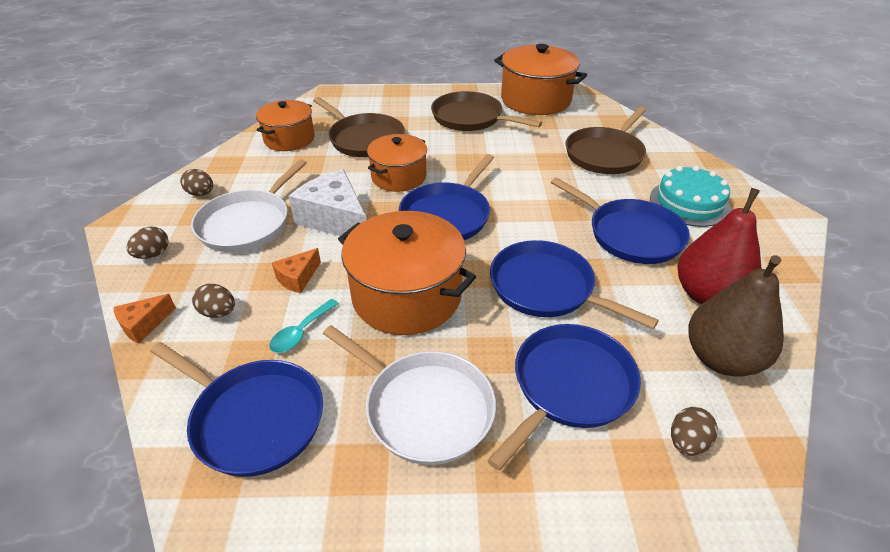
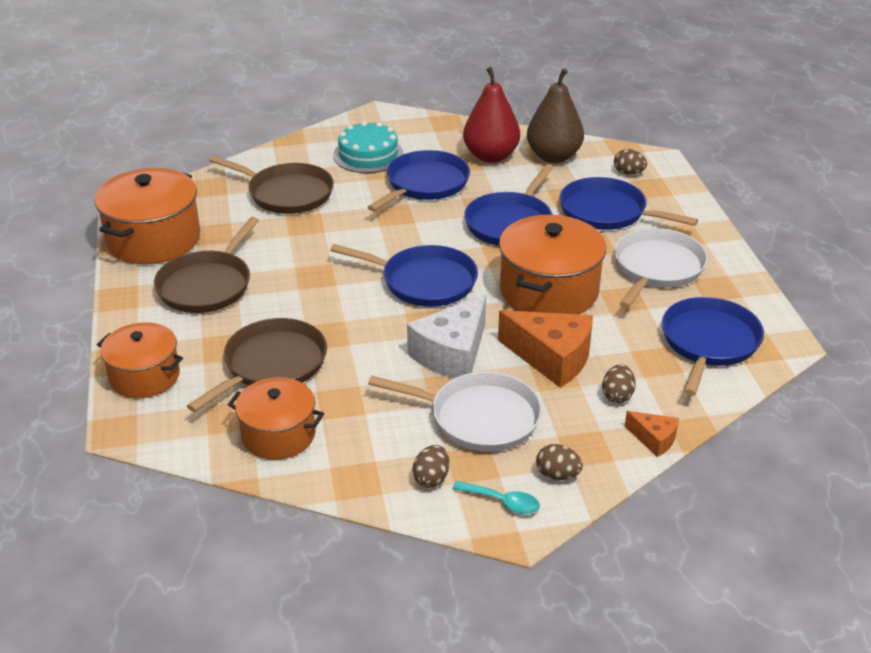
camera: 100 degrees left, 5 degrees down
(298, 278) = (551, 358): orange cheese -> orange cheese, size x1.96
(301, 333) = (617, 340): turquoise spoon -> turquoise spoon (502, 502)
(399, 177) = (358, 323): orange pot -> orange pot (144, 376)

